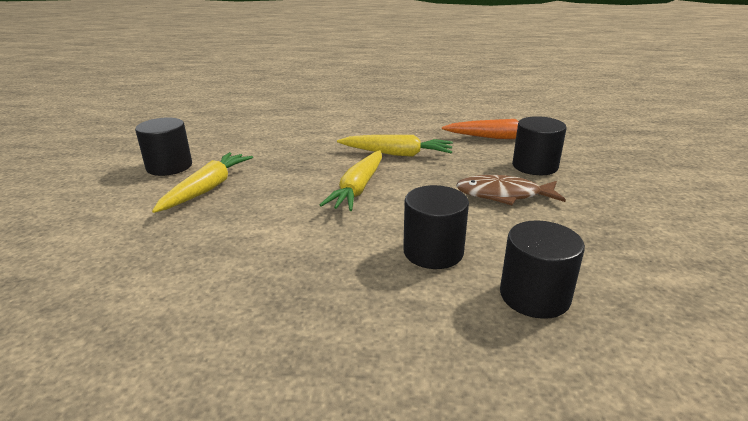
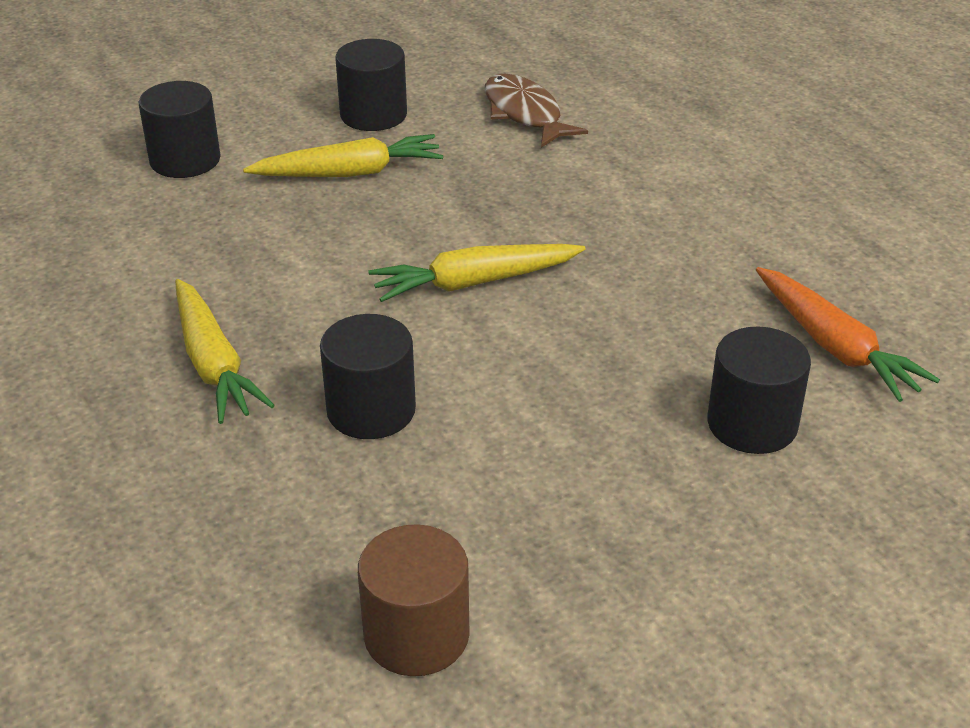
camera: 55 degrees right, 10 degrees up
(397, 154) = (628, 268): yellow carrot -> yellow carrot (213, 364)
(503, 195) = (598, 421): brown fish -> brown fish (524, 113)
(534, 296) = (344, 525): black cylinder -> black cylinder (185, 160)
(651, 302) = (416, 635): none -> brown cylinder

